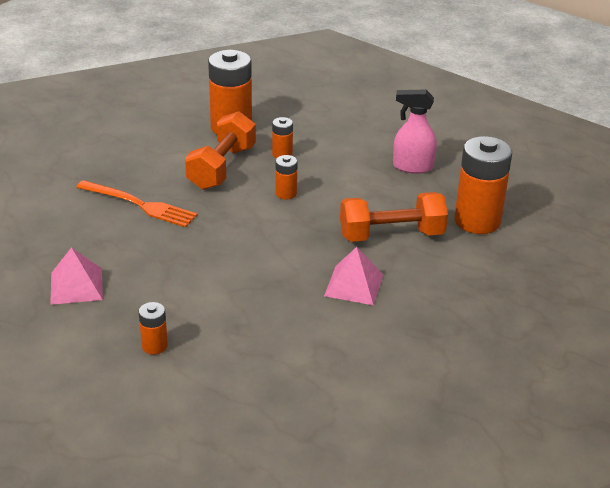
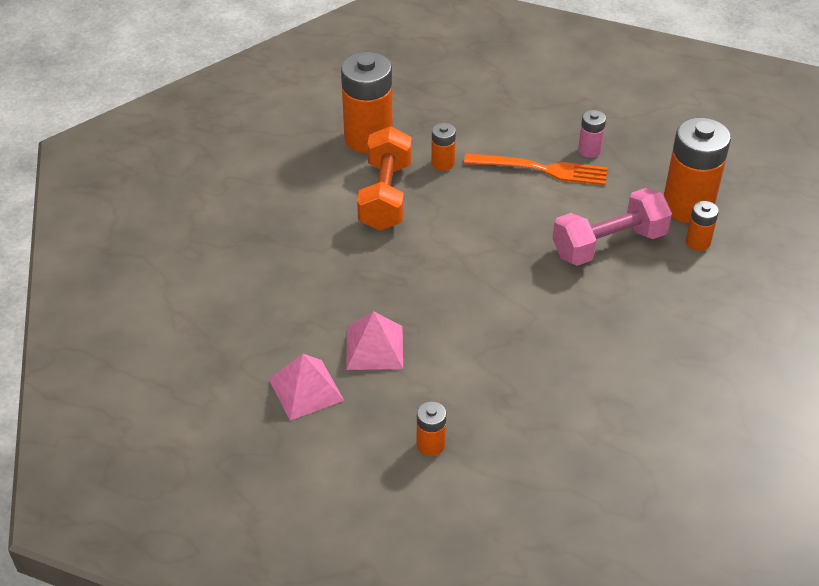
camera: 15 degrees left, 10 degrees up
(141, 205) = (321, 266): orange fork -> orange fork (543, 169)
(286, 193) = (472, 215): orange battery -> orange battery (698, 242)
(354, 285) = (600, 317): pink pyramid -> pink pyramid (374, 347)
(391, 235) = (608, 244): orange dumbbell -> pink dumbbell
(412, 167) = (589, 150): pink spray bottle -> pink battery

